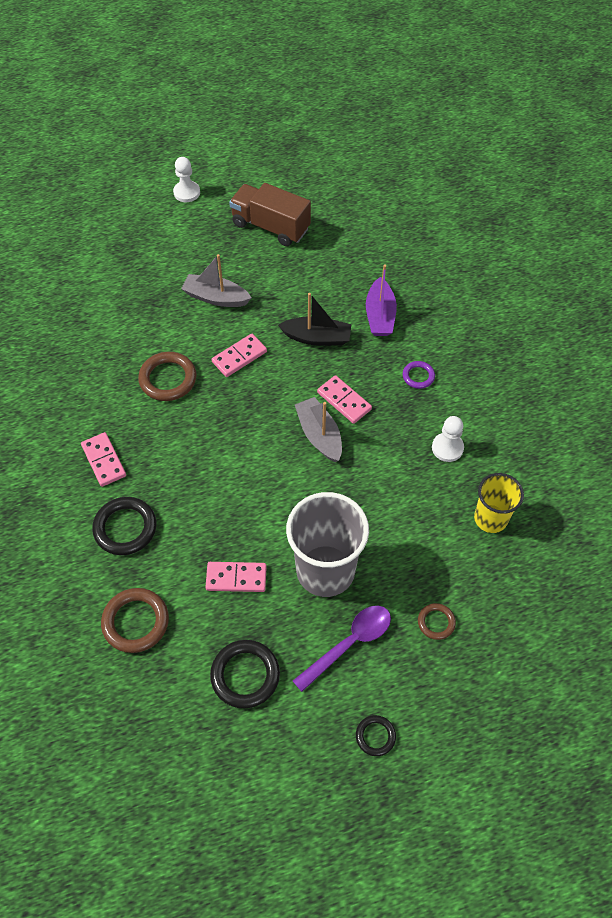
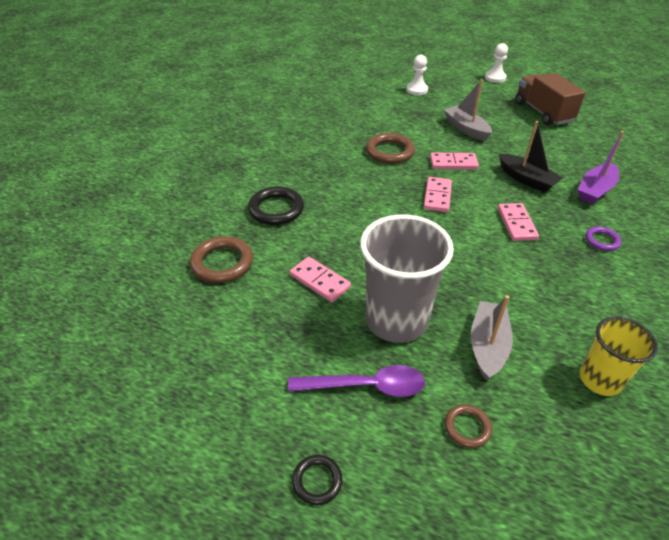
camera: 40 degrees right, 15 degrees down
(103, 461) = (302, 170): pink domino -> pink domino (437, 196)
(245, 675) = (258, 348): black ring -> none
(319, 435) = (475, 233): grey boat -> grey boat (487, 346)
(447, 448) = (593, 301): white pawn -> white pawn (417, 90)

